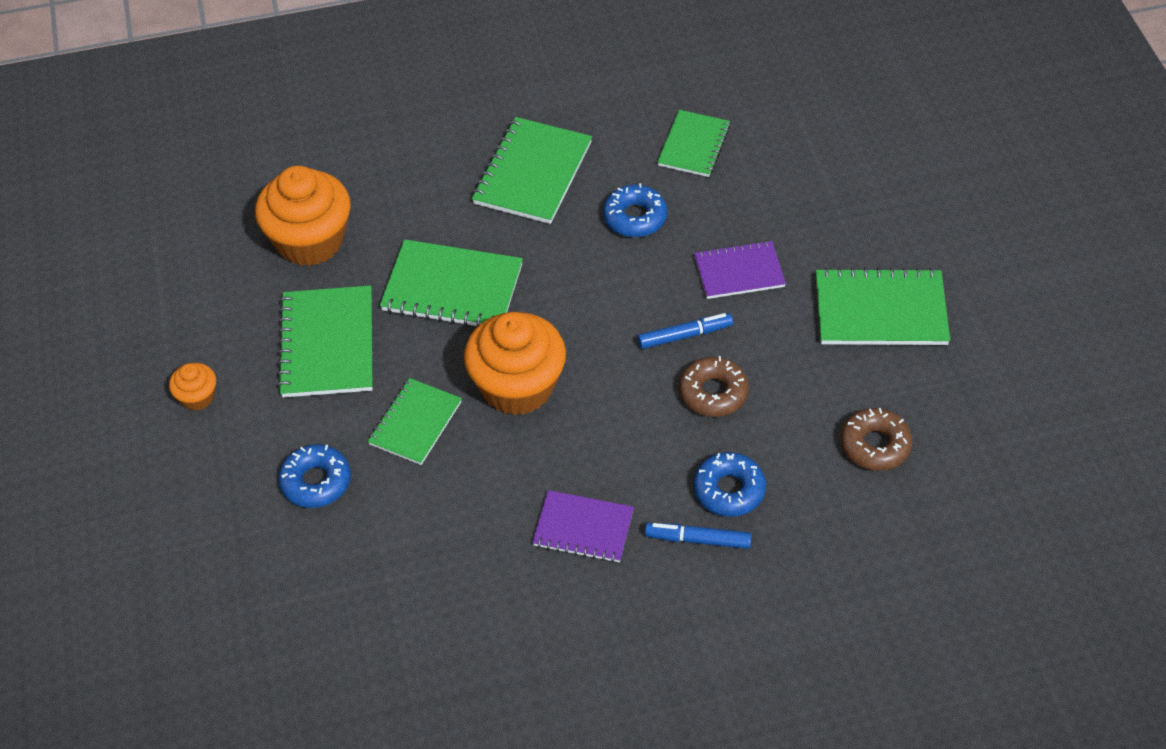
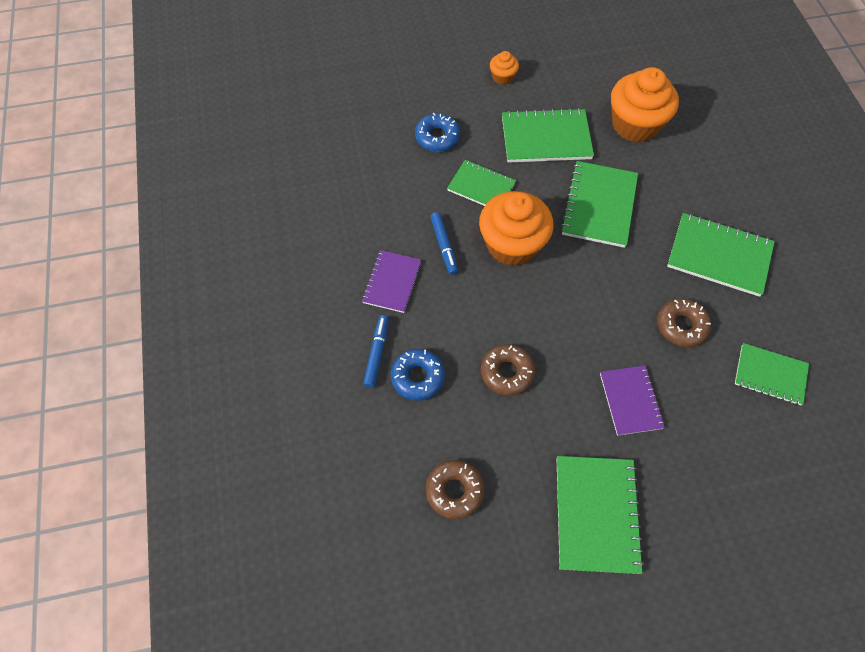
camera: 90 degrees right, 10 degrees up
(635, 217) = (681, 326): blue donut -> brown donut
(685, 335) = (562, 356): blue marker -> blue marker (444, 246)

